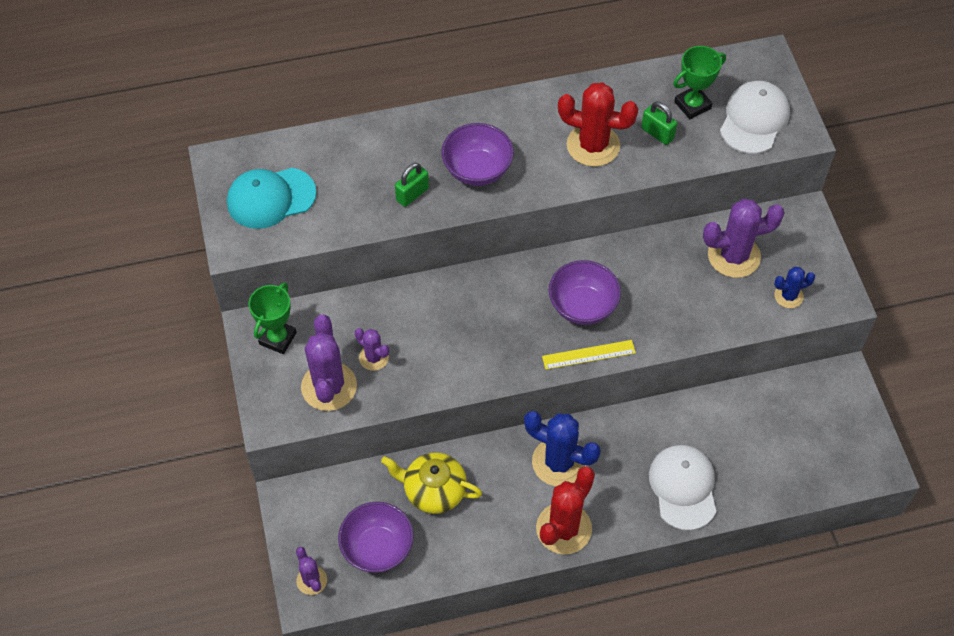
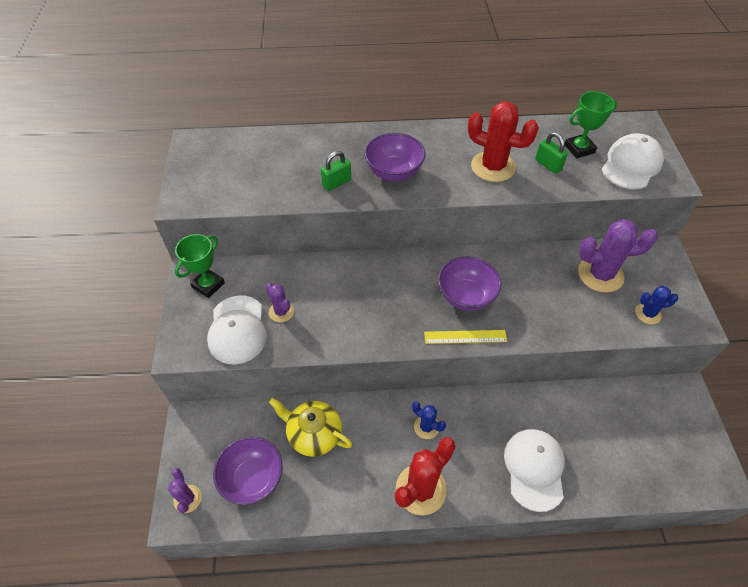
camera: 10 degrees right, 5 degrees down
(271, 198) = (222, 171): turquoise cap -> none
(329, 386) = (237, 330): purple cactus -> white cap
(559, 462) = (426, 427): blue cactus -> blue cactus, size x0.54

